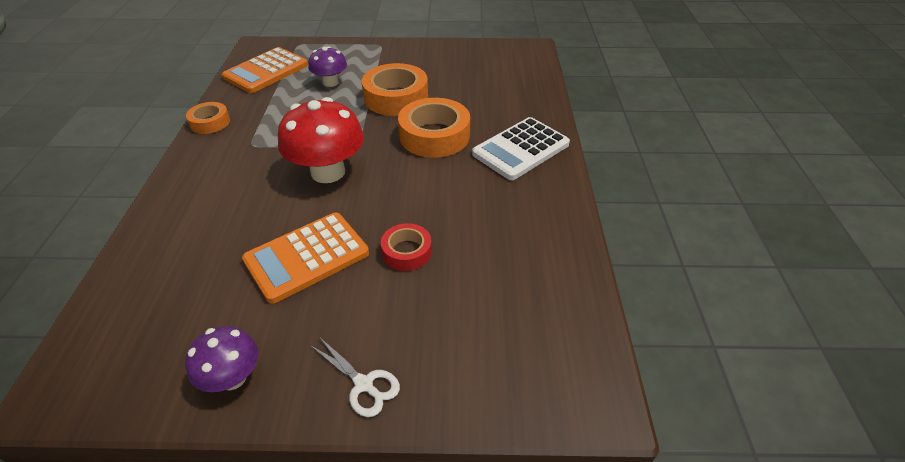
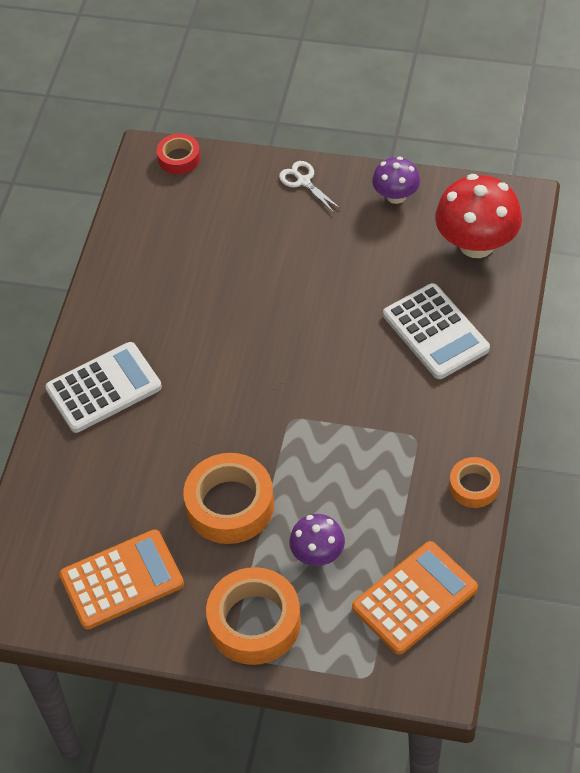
camera: 165 degrees left, 10 degrees up
(215, 221) = (435, 332): none -> white calculator
(307, 257) = (345, 283): orange calculator -> orange calculator (122, 580)
(328, 172) = (325, 382): red mushroom -> red mushroom (476, 244)
(407, 252) = (256, 277): red tape -> red tape (179, 158)
(434, 136) = (196, 423): orange tape -> orange tape (254, 622)

